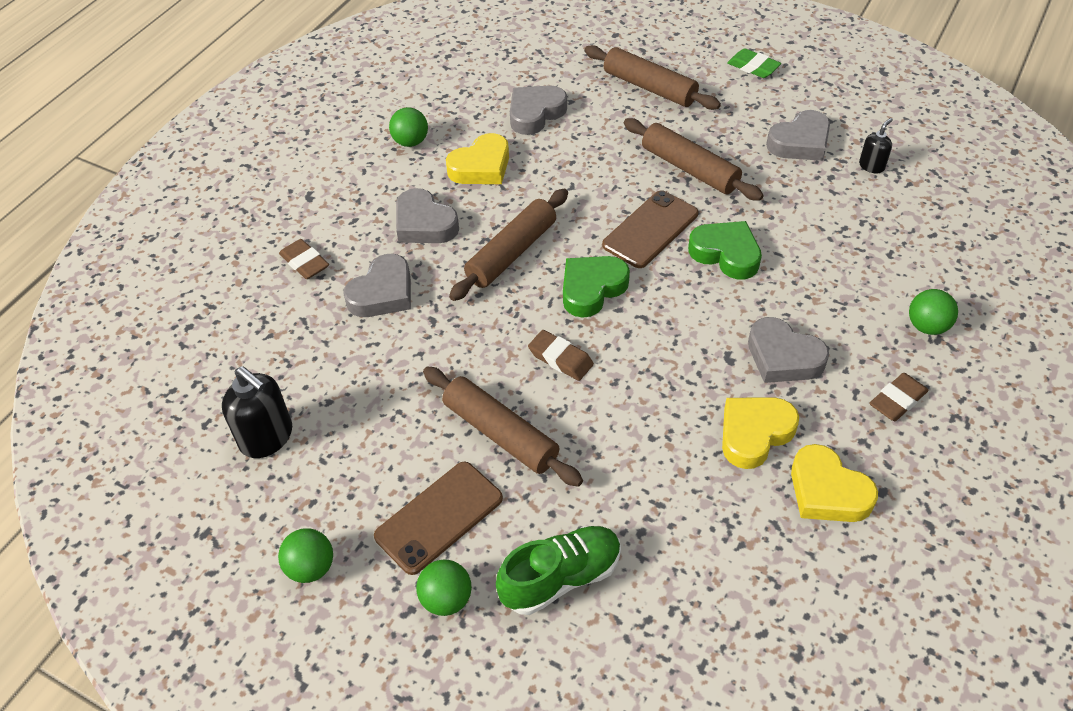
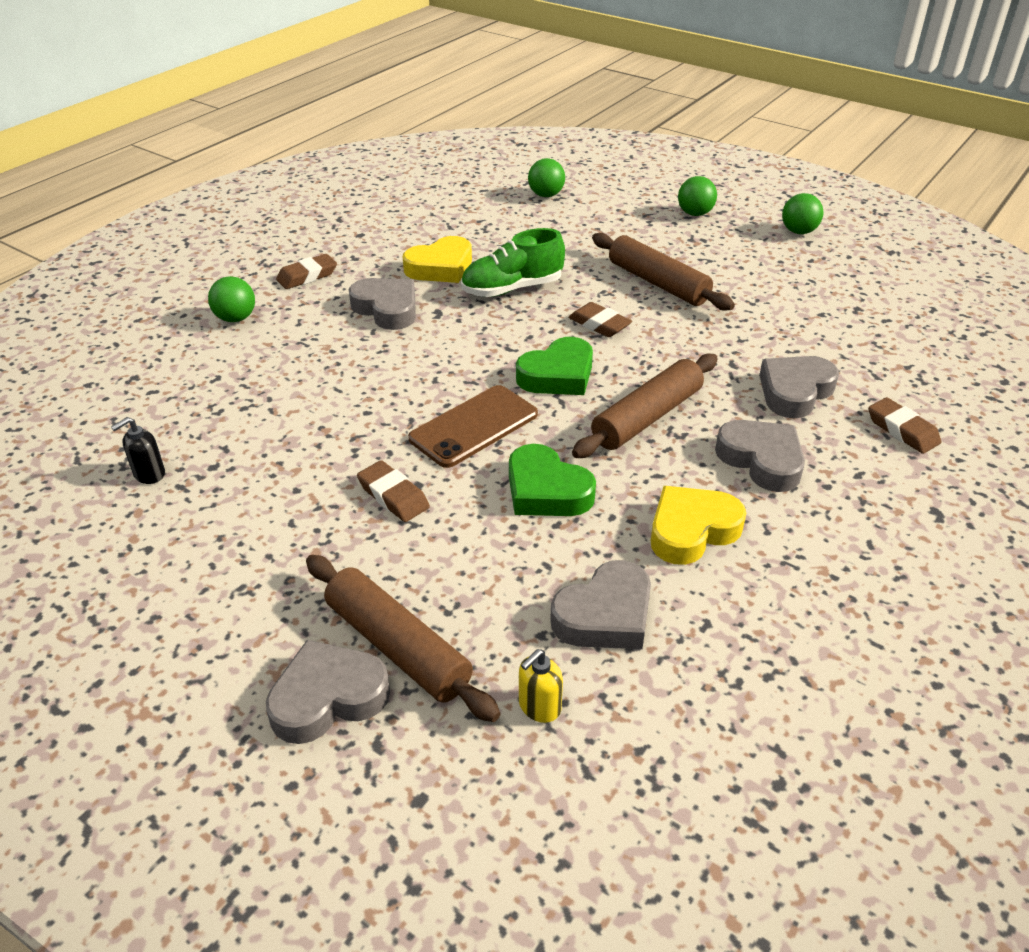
camera: 175 degrees left, 10 degrees down
(267, 437) = (869, 296): black soap dispenser -> none
(410, 142) = (809, 584): green ball -> green ball (546, 195)
(439, 517) = (705, 246): brown phone -> none
(560, 578) = (613, 216): green shoe -> green shoe (512, 289)
(566, 71) = (539, 706): none -> yellow soap dispenser
(689, 169) = (393, 496): brown rolling pin -> brown eraser
(726, 254) = (396, 394): green heart -> green heart (546, 490)
(753, 67) = (195, 670): green eraser -> none
(800, 142) = (218, 517): grey heart -> grey heart (328, 698)
(827, 491) = (401, 237): yellow heart -> none

